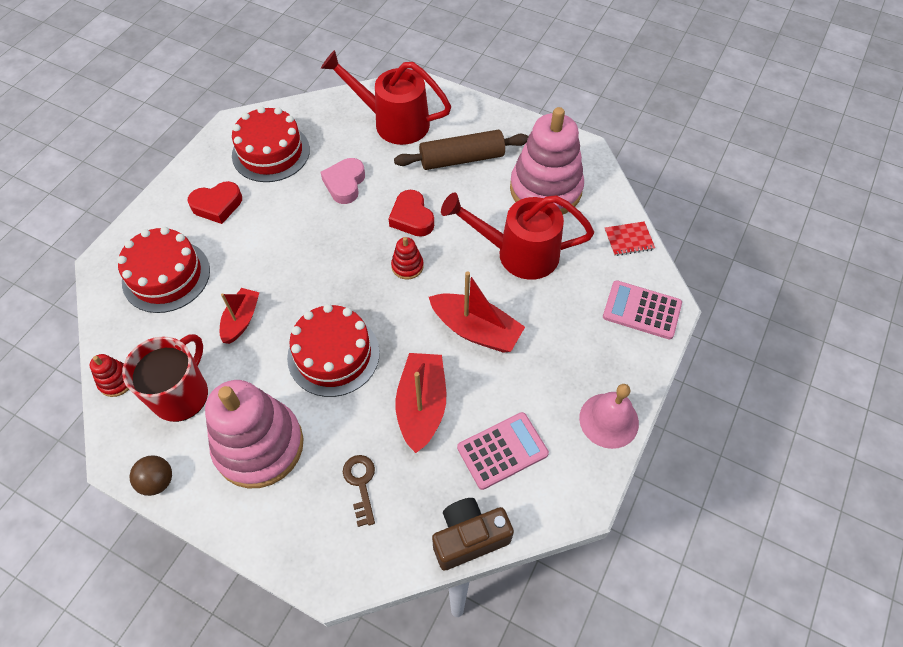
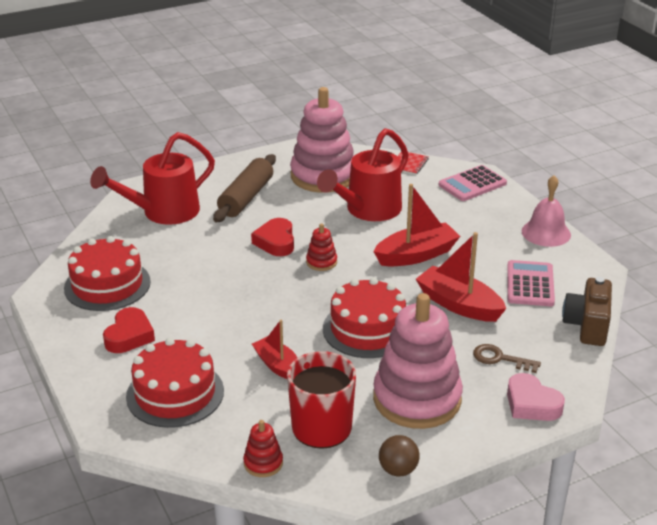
camera: 55 degrees left, 25 degrees down
(345, 184) = (197, 260): pink heart -> pink heart (531, 404)
(412, 218) = (276, 242): red heart -> red heart turned 75 degrees clockwise

